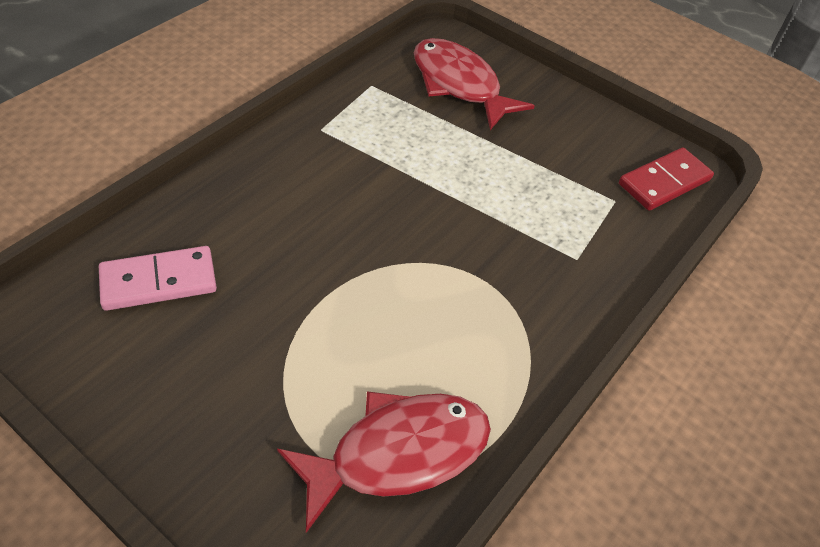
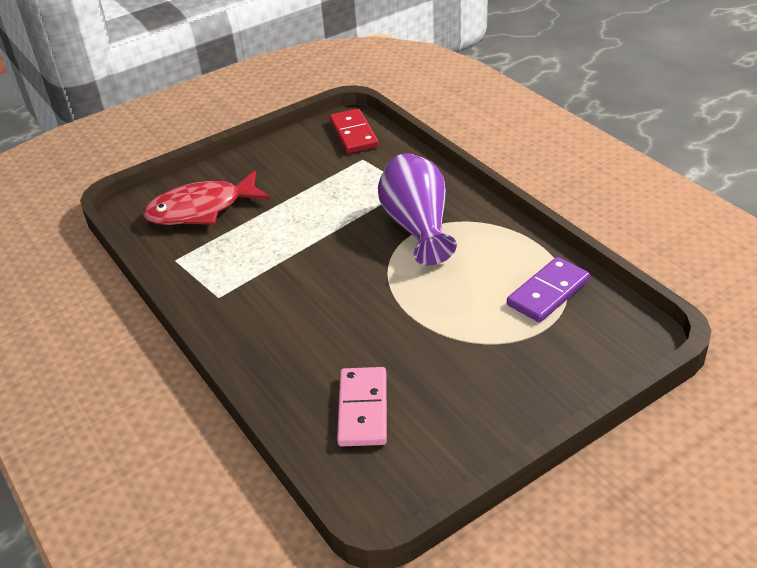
camera: 65 degrees left, 10 degrees down
(398, 454) = (548, 293): red fish -> purple domino
(495, 280) = (417, 227): none -> purple vase

